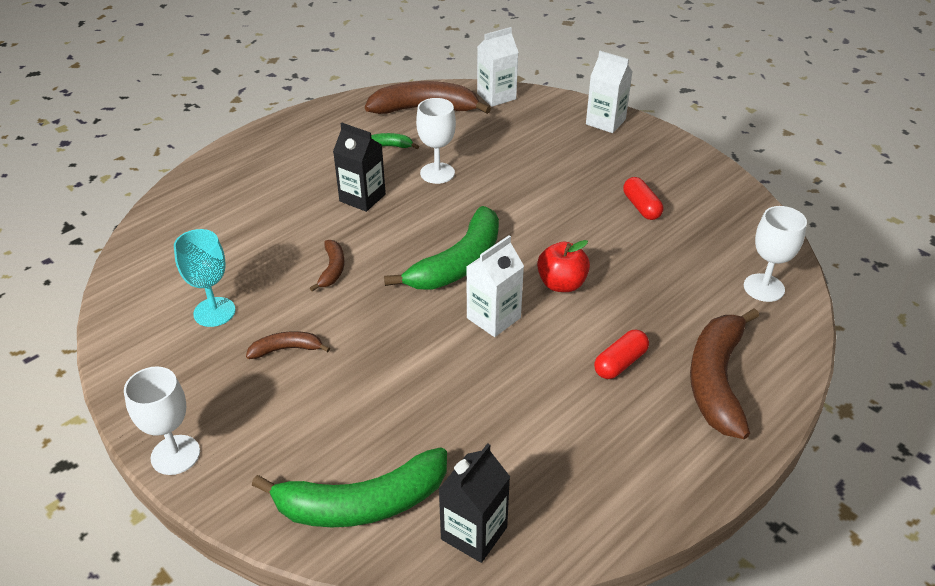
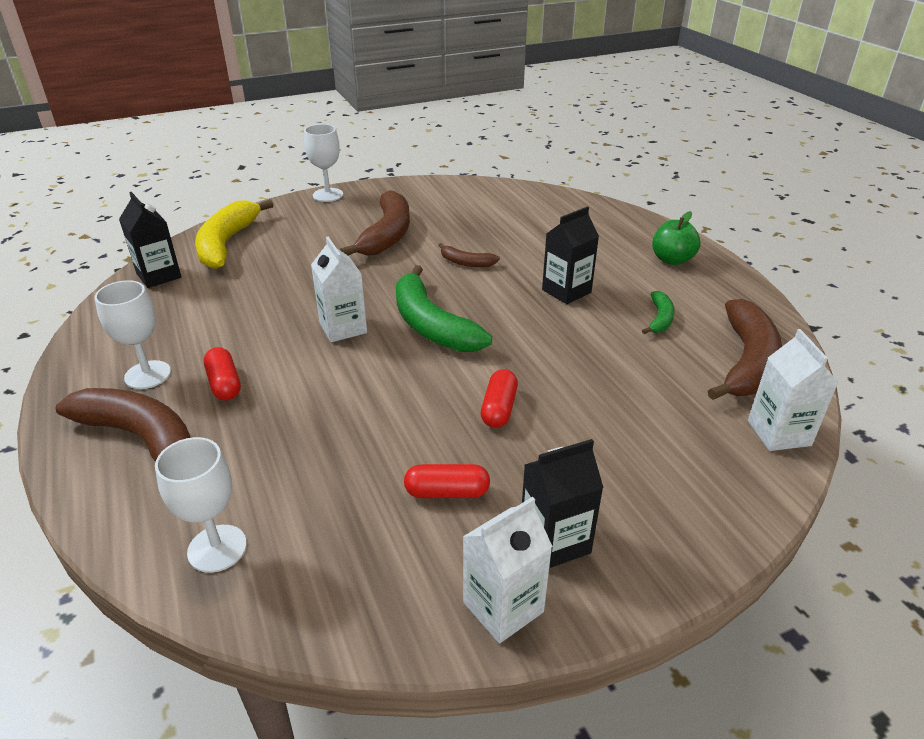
camera: 110 degrees right, 5 degrees down
(214, 312) = (449, 214): turquoise goblet -> none
(280, 149) = (672, 260): none -> green apple
(286, 349) = (387, 235): brown banana -> brown banana, size x2.05
(362, 503) = (227, 243): green banana -> yellow banana
(437, 173) = (594, 343): white goblet -> white goblet (148, 375)
(546, 203) = (499, 408): none -> red capsule
(561, 284) = (355, 380): red apple -> none
(605, 122) = (684, 535): white carton -> white carton (503, 607)
(645, 161) = (555, 541): none -> black carton

